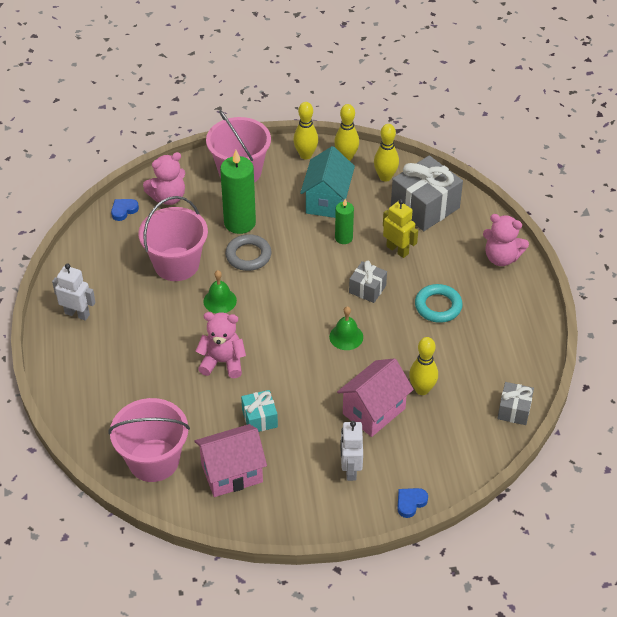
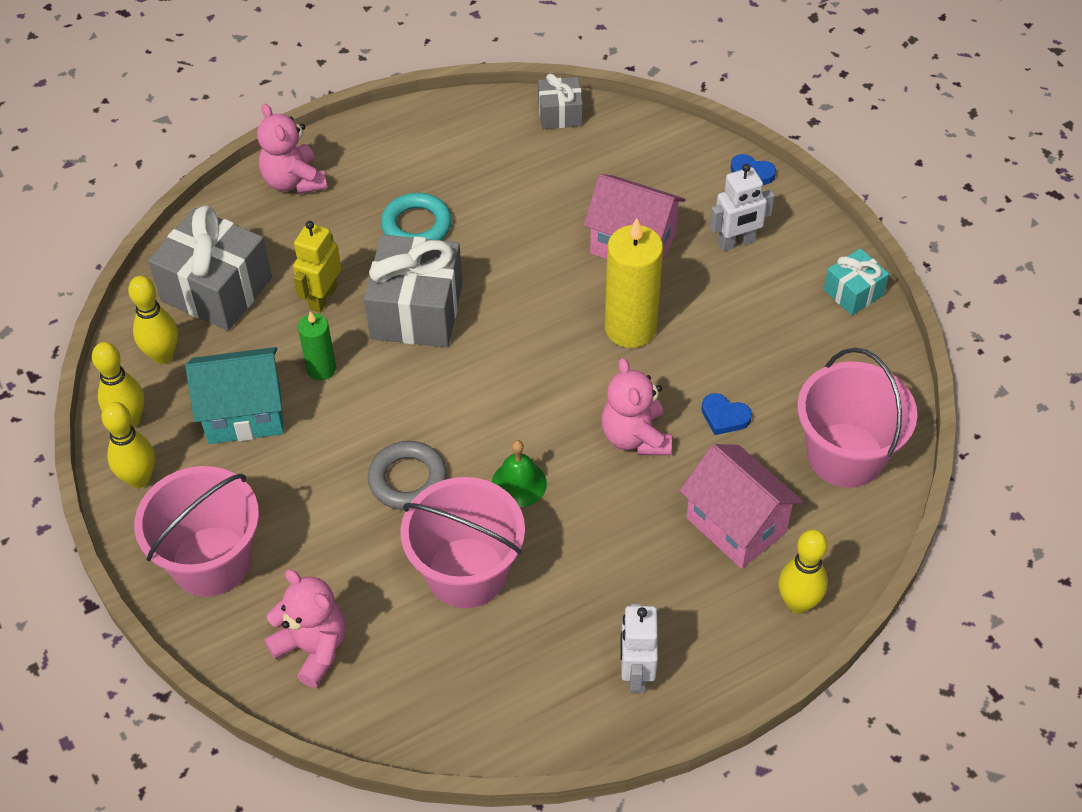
camera: 110 degrees left, 5 degrees up
(124, 210) = (370, 707): blue heart -> blue heart (724, 417)
(232, 473) = (813, 360): pink house -> pink house (736, 525)
(240, 223) = (337, 517): green candle -> none
(259, 418) = (710, 360): turquoise gift -> turquoise gift (853, 292)
(305, 387) = (630, 328): none -> yellow candle
(346, 337) = (519, 309): green bell -> none
(367, 289) = (416, 311): grey gift -> grey gift, size x1.88
(422, 389) = (571, 206): yellow bowling pin -> yellow bowling pin (798, 603)
(501, 258) = (294, 181): pink teddy bear -> pink teddy bear turned 150 degrees clockwise

